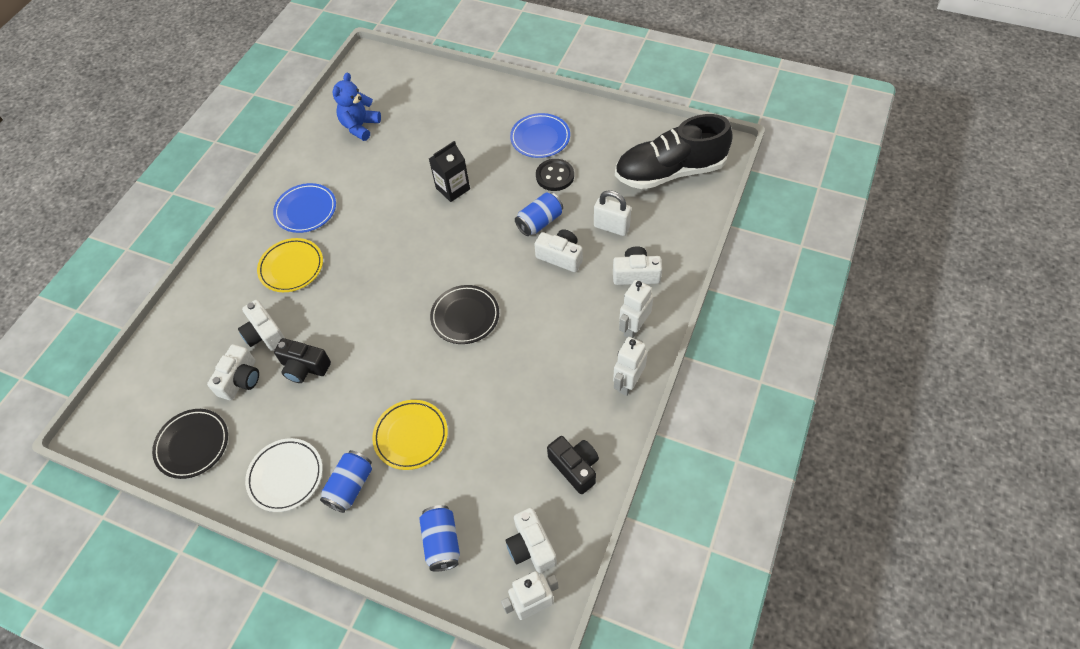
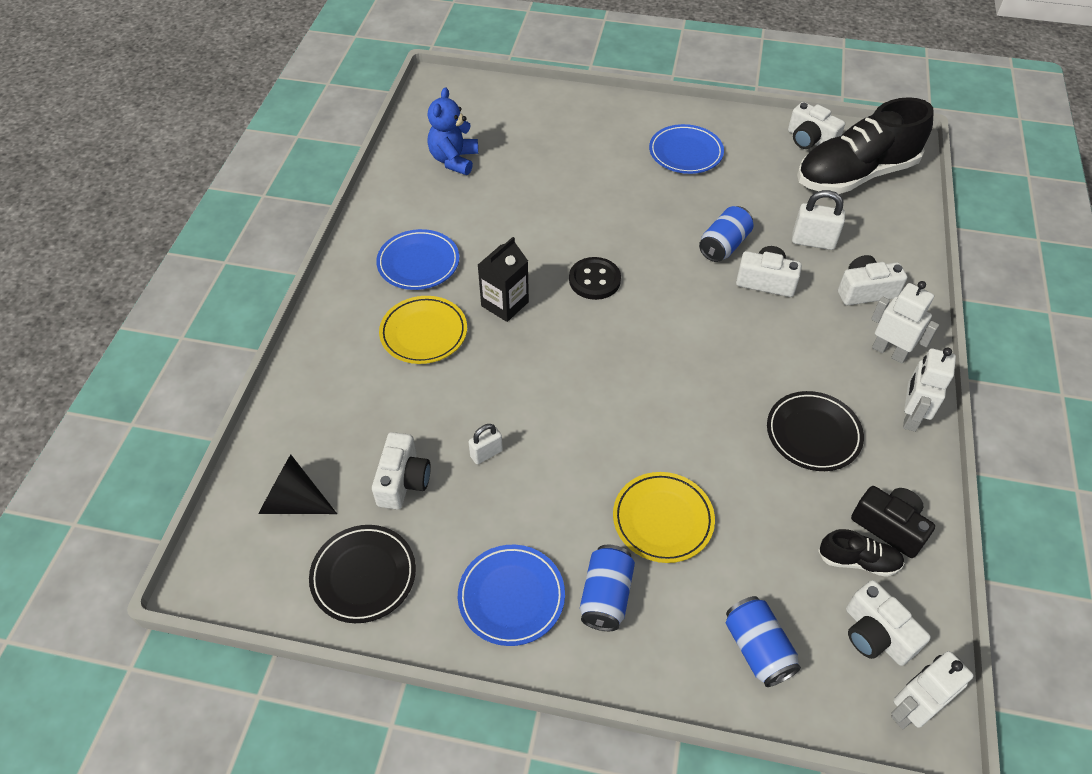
camera: 15 degrees left, 5 degrees down
(163, 384) = (294, 501): none -> black cone
(264, 334) = (416, 419): white camera -> white camera (810, 140)
(286, 476) = (511, 597): white plate -> blue plate
(304, 367) = (486, 453): black camera -> white padlock
(453, 188) = (600, 219): black carton -> black carton (505, 304)
(465, 316) = (675, 364): black plate -> black plate (813, 434)
(541, 490) = (858, 561): none -> black shoe
(555, 176) = (721, 192): black button -> black button (594, 280)
(634, 328) = (889, 352): white robot -> white robot turned 105 degrees clockwise

